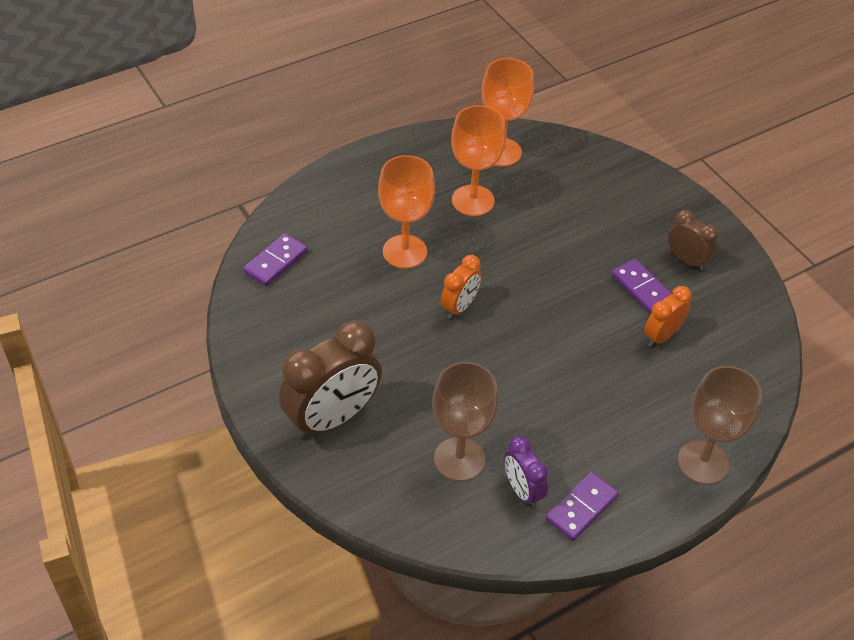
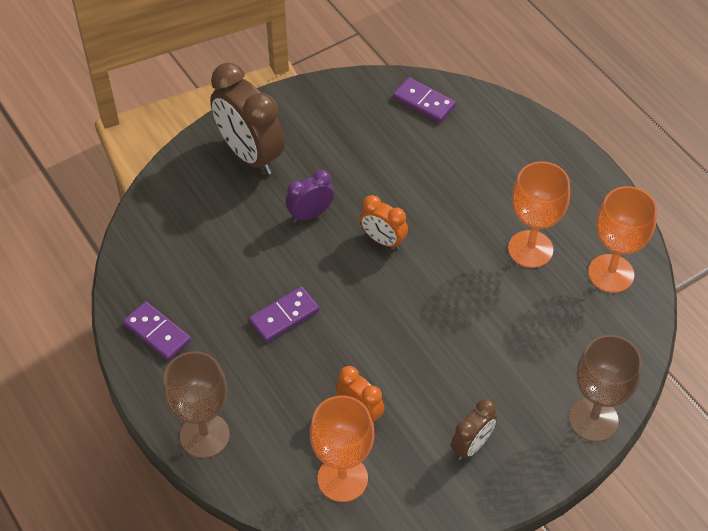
camera: 90 degrees right, 5 degrees up
(404, 251) = (449, 195): orange goblet -> orange goblet (342, 478)
(459, 459) = (209, 243): brown goblet -> brown goblet (593, 419)
(522, 490) = (176, 289): purple clock -> purple clock (310, 214)
(642, 289) = (424, 398): purple domino -> purple domino (284, 316)

